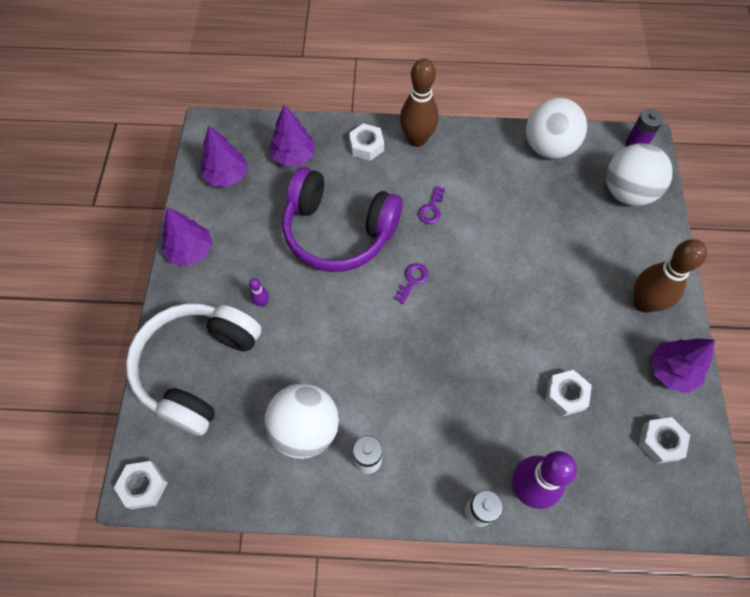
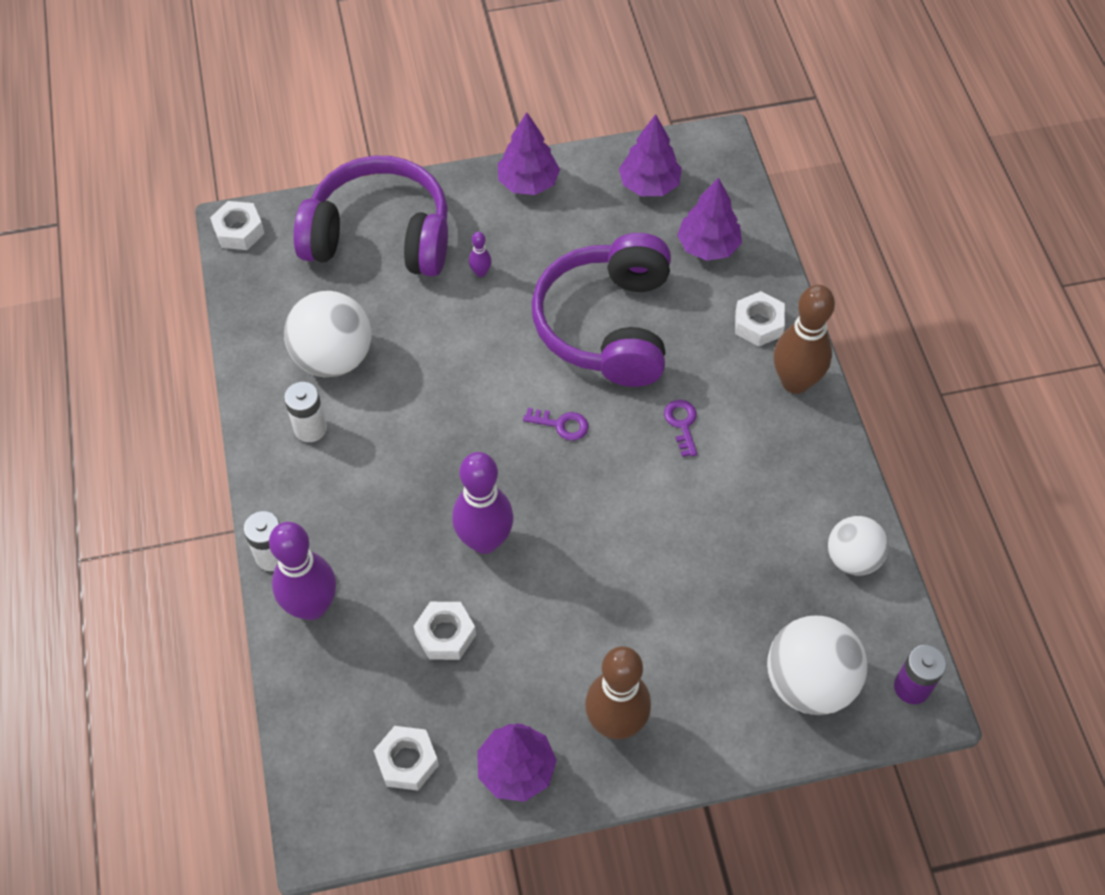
camera: 75 degrees right, 5 degrees down
(198, 369) = (380, 236): white headphones -> purple headphones
(431, 208) = (682, 424): purple key -> purple key turned 75 degrees clockwise
(495, 352) = (484, 540): none -> purple bowling pin
(548, 147) = (852, 558): white ball -> white ball, size x0.64

